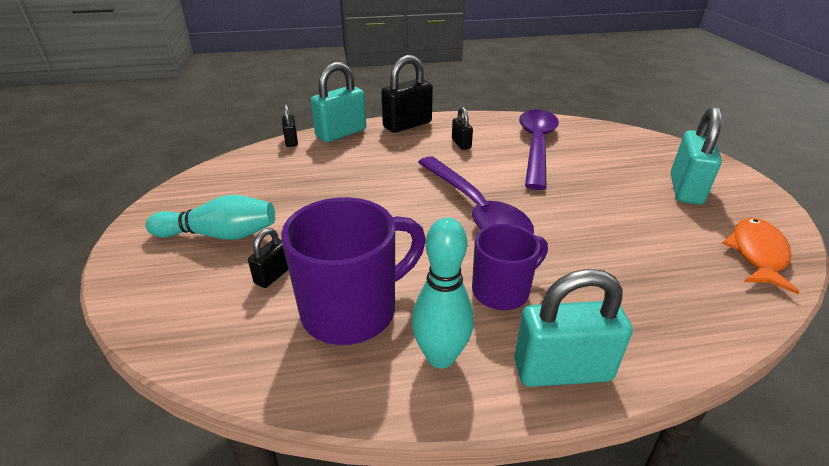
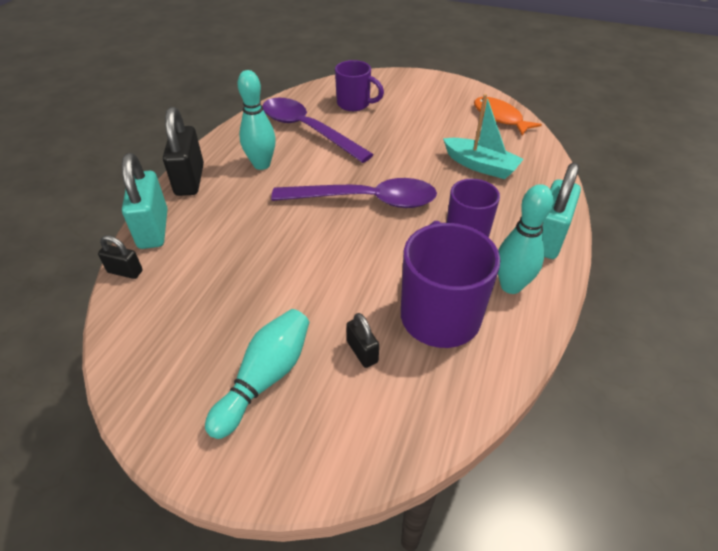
camera: 60 degrees left, 10 degrees up
(461, 144) = (261, 164): black padlock -> turquoise bowling pin
(614, 153) = (354, 104): none -> purple mug
(633, 267) = (480, 166): none -> turquoise boat
(685, 189) = (421, 103): turquoise padlock -> none

